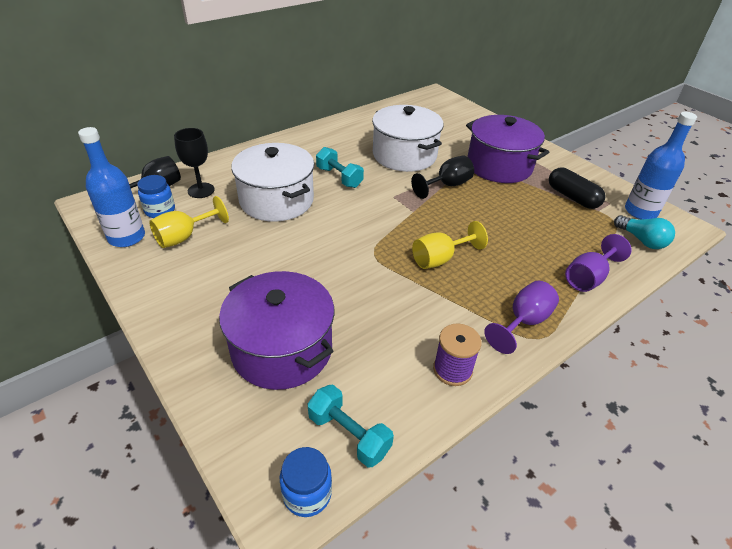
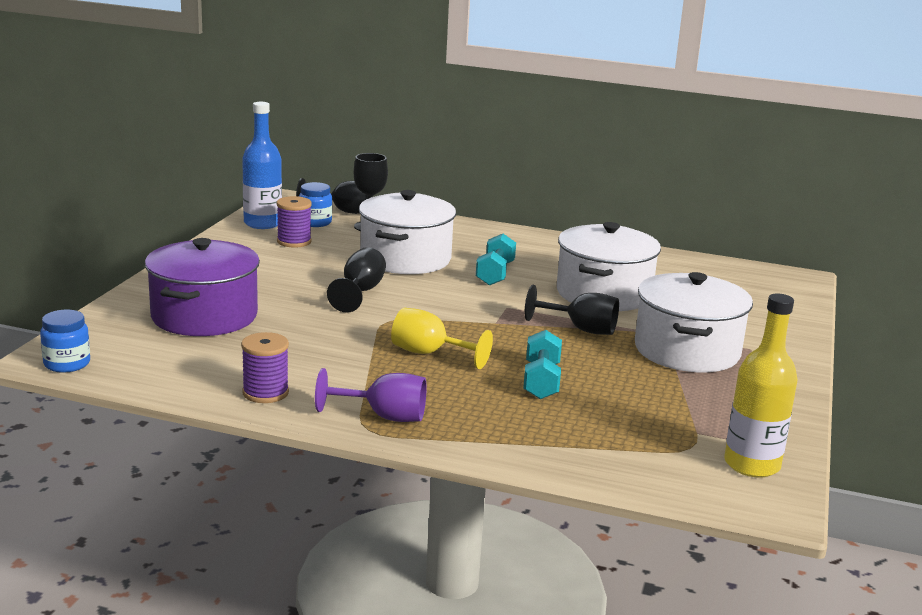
camera: 55 degrees right, 20 degrees down
(184, 237) = (294, 241): yellow goblet -> purple spool
(314, 245) = (360, 292): none -> black goblet
(349, 434) = (139, 365): turquoise dumbbell -> turquoise dumbbell (541, 381)
(499, 166) = (687, 350): purple pot -> white pot
(572, 197) = (698, 410): black capsule -> none
(588, 278) = (524, 444): purple goblet -> none
(640, 211) = (752, 465): blue bottle -> yellow bottle
(641, 240) = (673, 473): turquoise light bulb -> none

